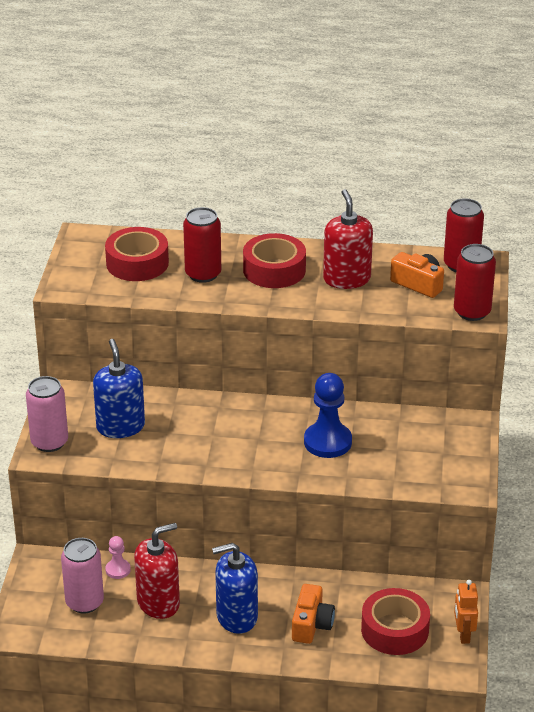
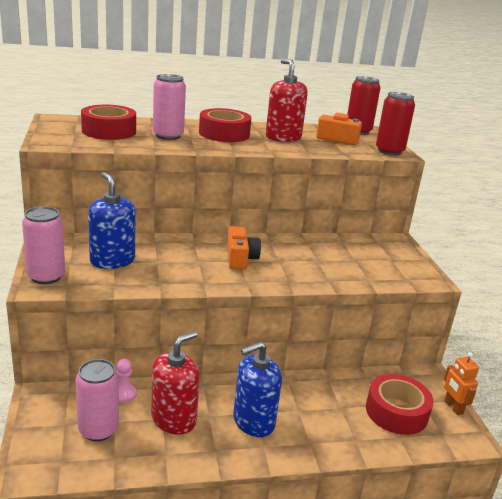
camera: 20 degrees left, 10 degrees down
(203, 274) = (168, 136): red can -> pink can
(311, 624) = (324, 418): orange camera -> orange camera (240, 258)
(327, 442) = (298, 259): blue pawn -> none

